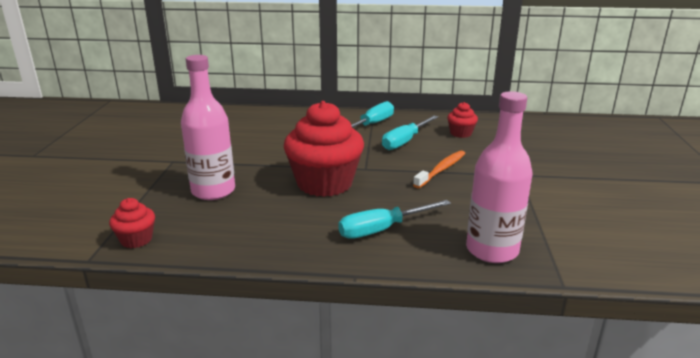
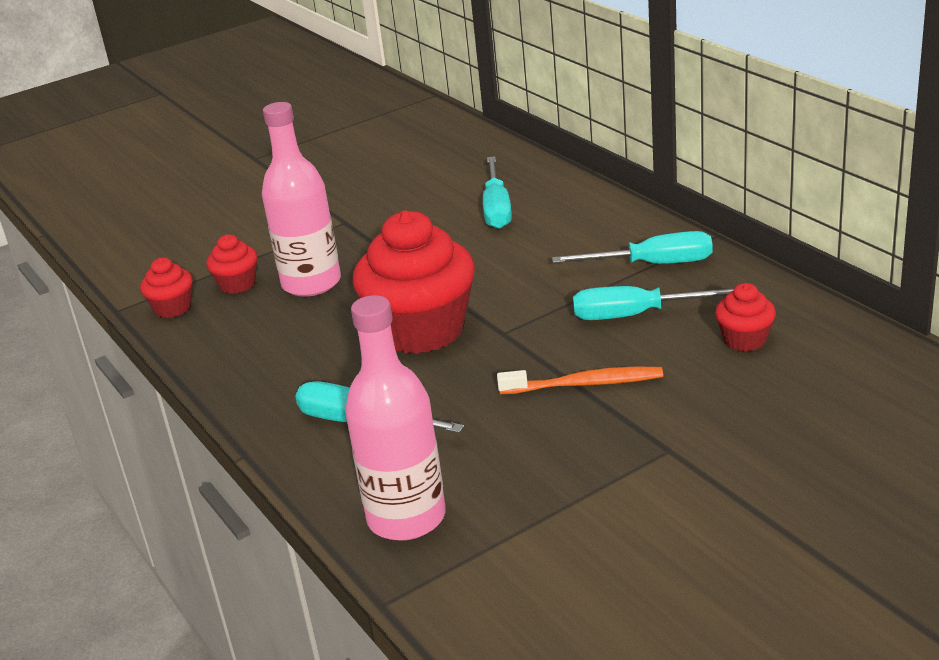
camera: 55 degrees right, 5 degrees up
(161, 210) = (237, 284): none -> red cupcake
(253, 129) = (497, 209): none -> turquoise screwdriver

